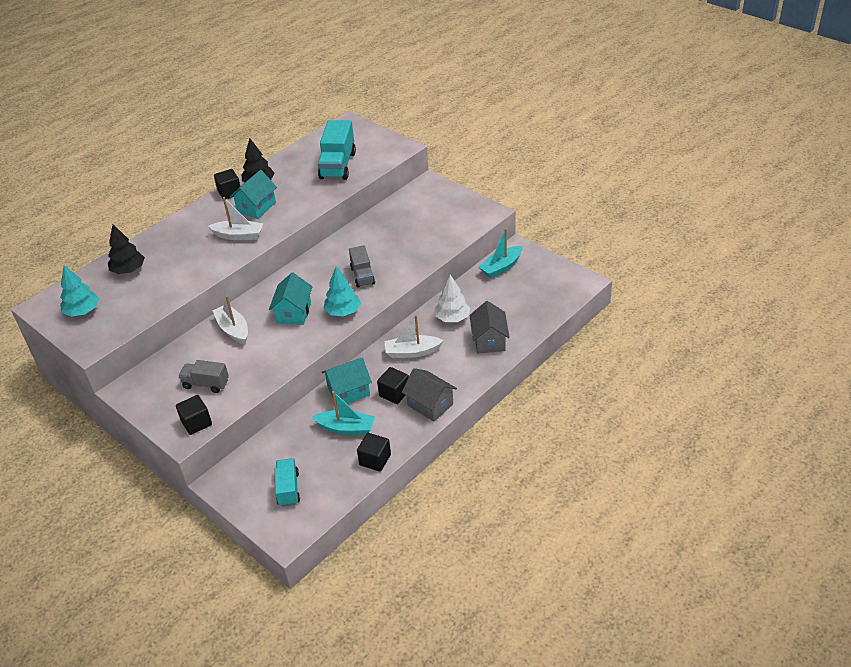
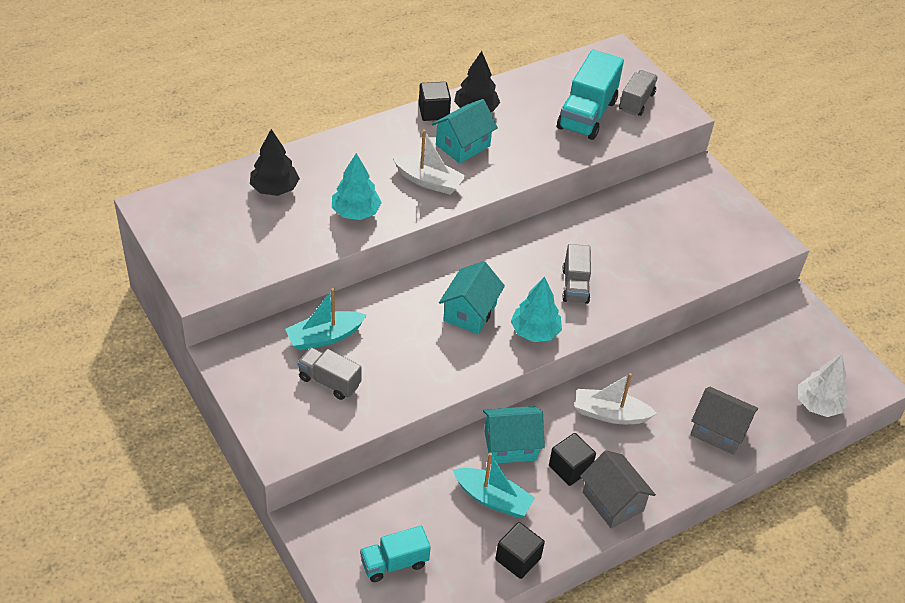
camera: 10 degrees right, 5 degrees up
(82, 311) = (201, 232): turquoise tree -> turquoise tree (356, 212)
(196, 423) = (302, 435): black cube -> none
(233, 329) = (385, 312): white boat -> none
(288, 489) = (394, 563): turquoise truck -> turquoise truck turned 120 degrees counterclockwise
(370, 149) = (636, 102): none -> grey truck
(452, 318) = (678, 380): white tree -> white tree (818, 405)
(489, 340) = (718, 431): grey house -> grey house turned 75 degrees counterclockwise
(501, 267) = (765, 324): turquoise boat -> turquoise boat (324, 337)

